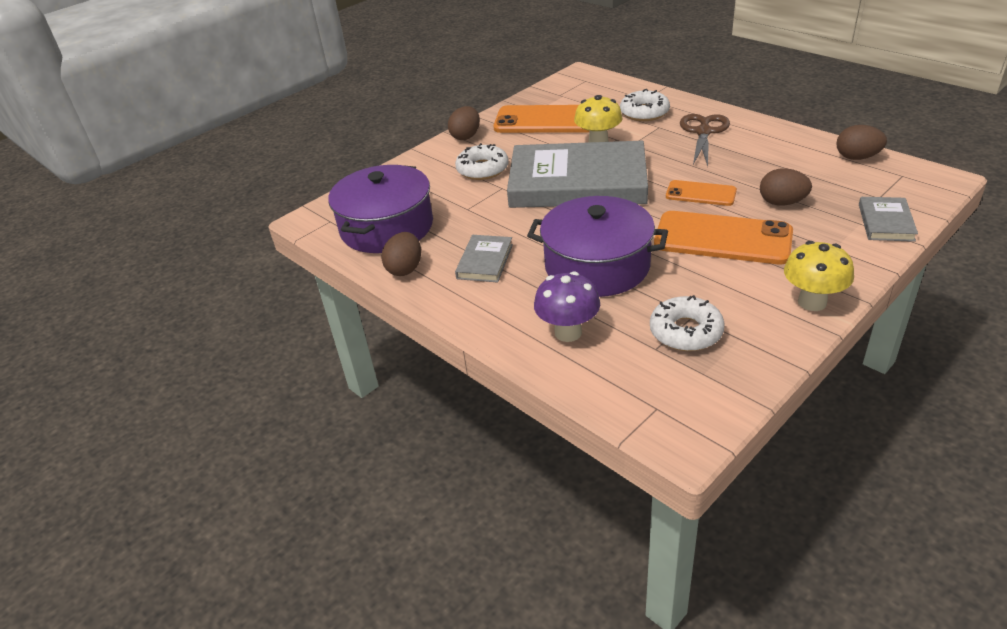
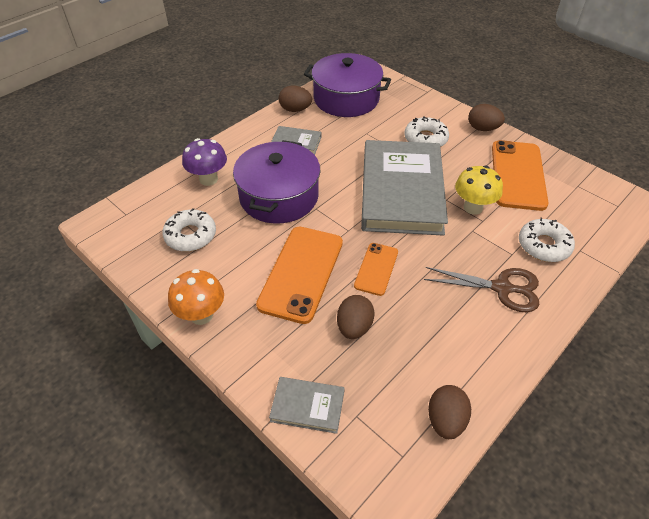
camera: 85 degrees right, 10 degrees up
(812, 302) = (201, 315): yellow mushroom -> orange mushroom

